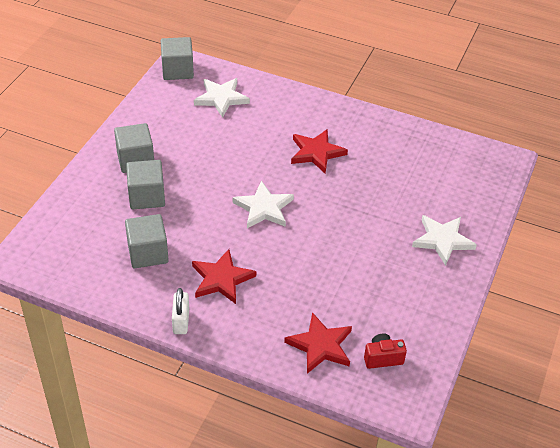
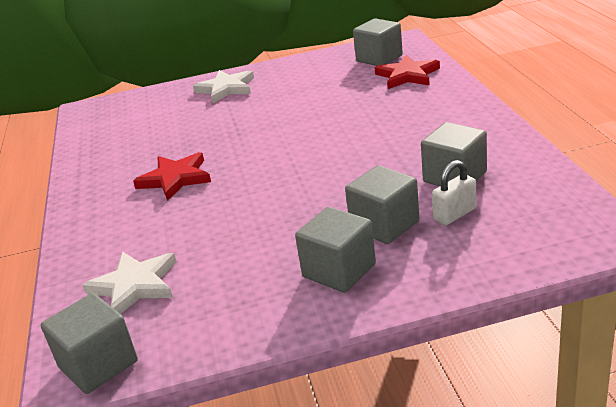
camera: 120 degrees left, 15 degrees down
(181, 321) = (491, 122): white padlock -> white padlock (454, 214)
(221, 279) = (417, 132): red star -> none
(264, 208) = (298, 161): white star -> none
(382, 358) = (379, 58): red camera -> grey cube

